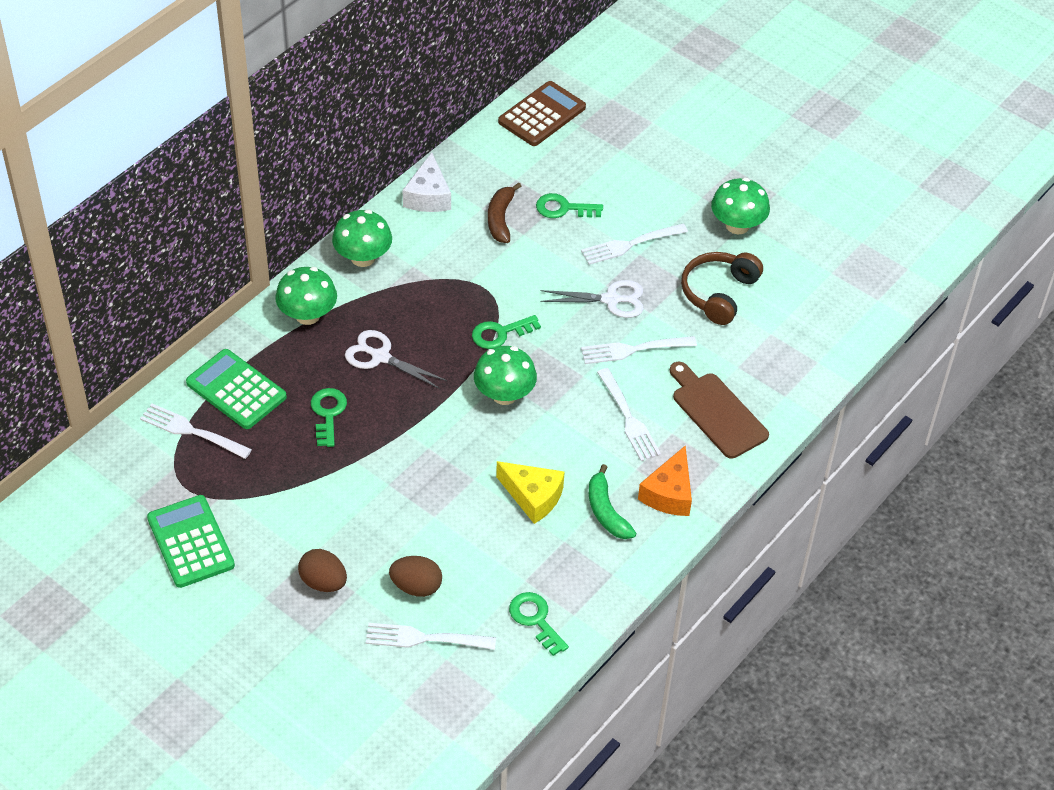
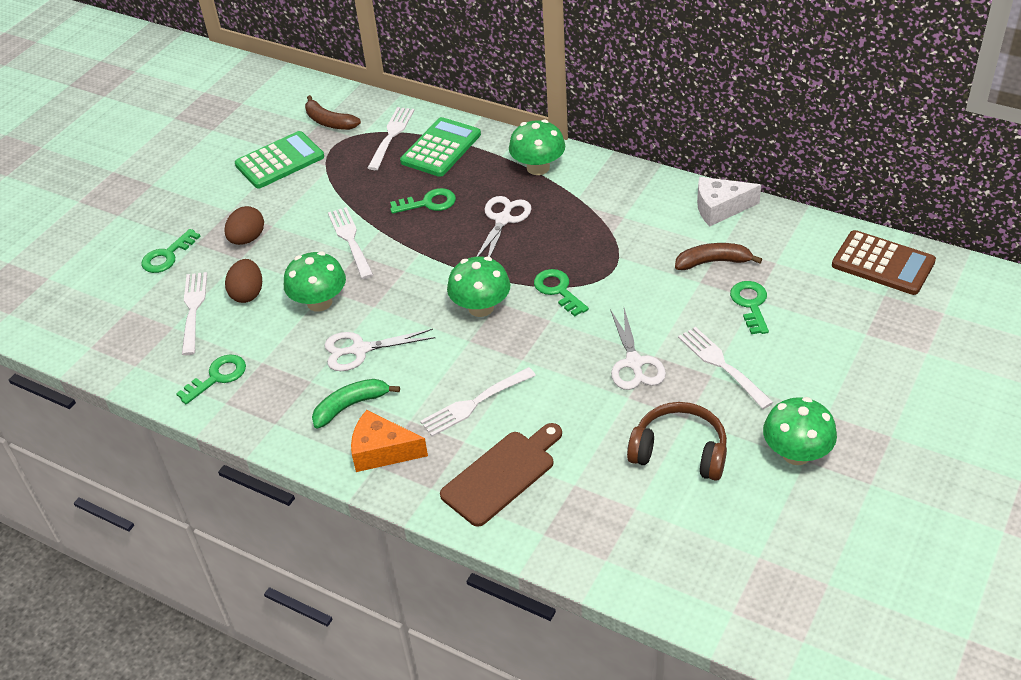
camera: 85 degrees right, 5 degrees down
(135, 487) = (329, 122): none -> brown banana
(323, 662) = (167, 256): none -> green key
(363, 258) = (620, 184): green mushroom -> green mushroom (319, 302)
(533, 496) = (360, 350): yellow cheese -> white scissors
(633, 349) = (570, 392): white fork -> white fork (350, 240)

